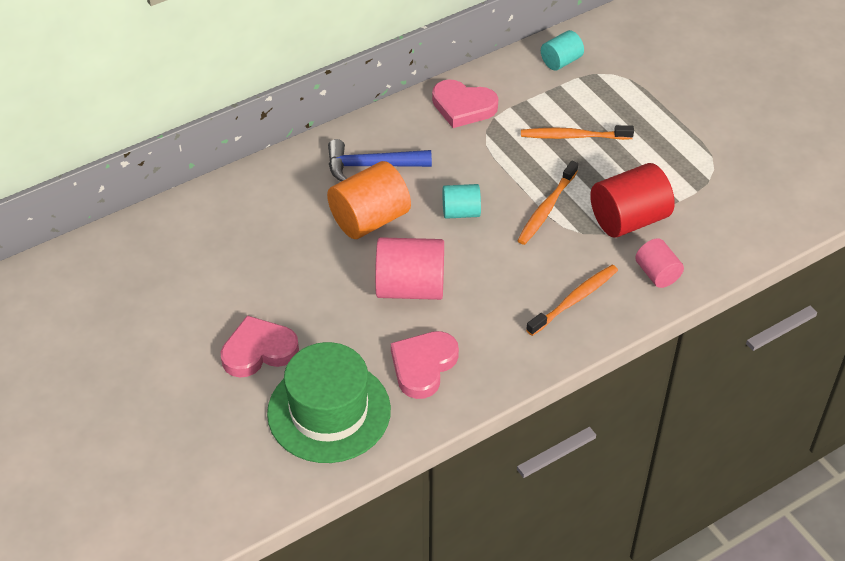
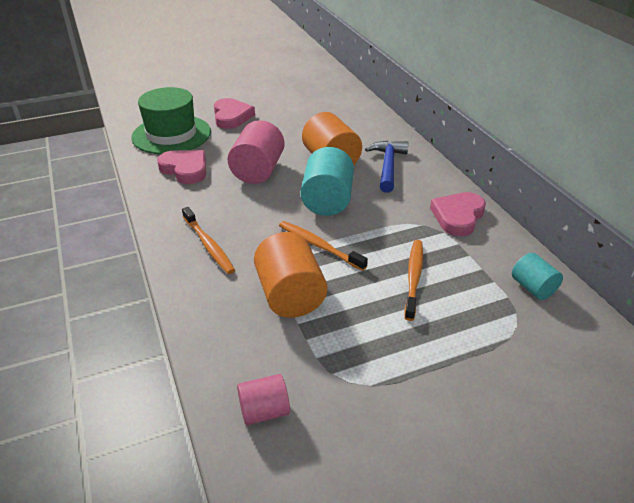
camera: 100 degrees right, 10 degrees down
(461, 212) = (327, 201): turquoise cylinder -> turquoise cylinder, size x1.75
(629, 219) = (290, 295): red cylinder -> orange cylinder
(657, 274) = (214, 301): pink cylinder -> pink cylinder (264, 411)

